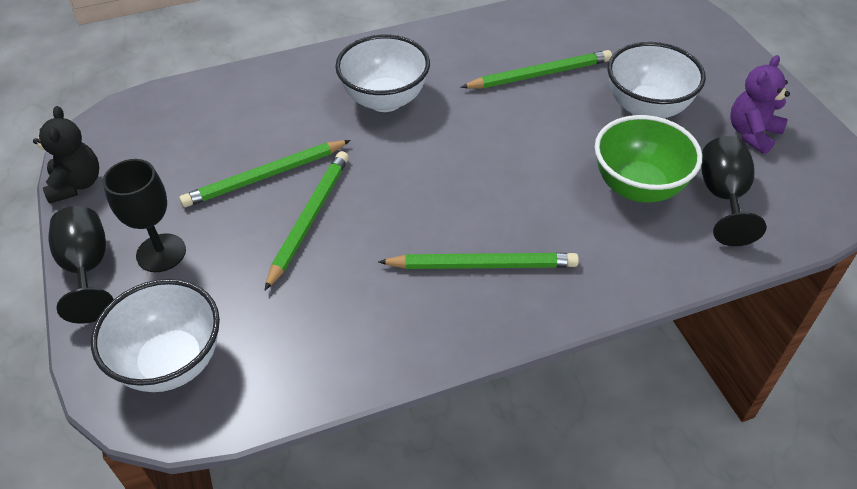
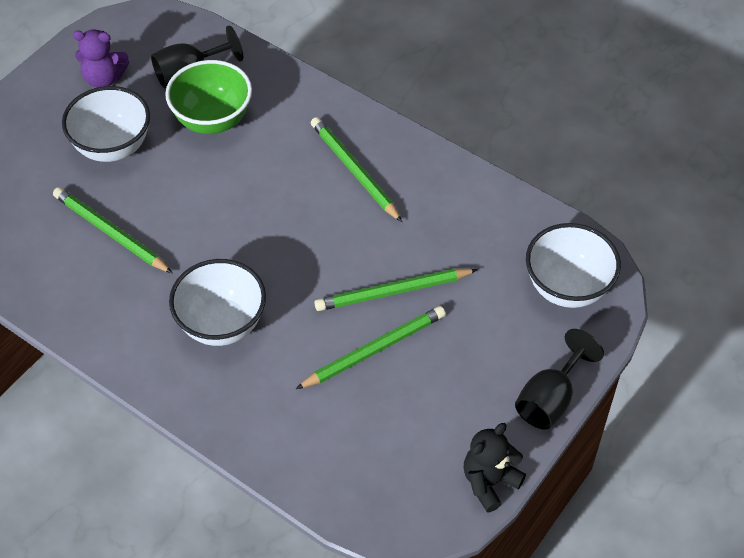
camera: 125 degrees left, 5 degrees up
(161, 253) = (498, 362): black goblet -> none
(265, 176) = (374, 350): green pencil -> green pencil turned 60 degrees counterclockwise

